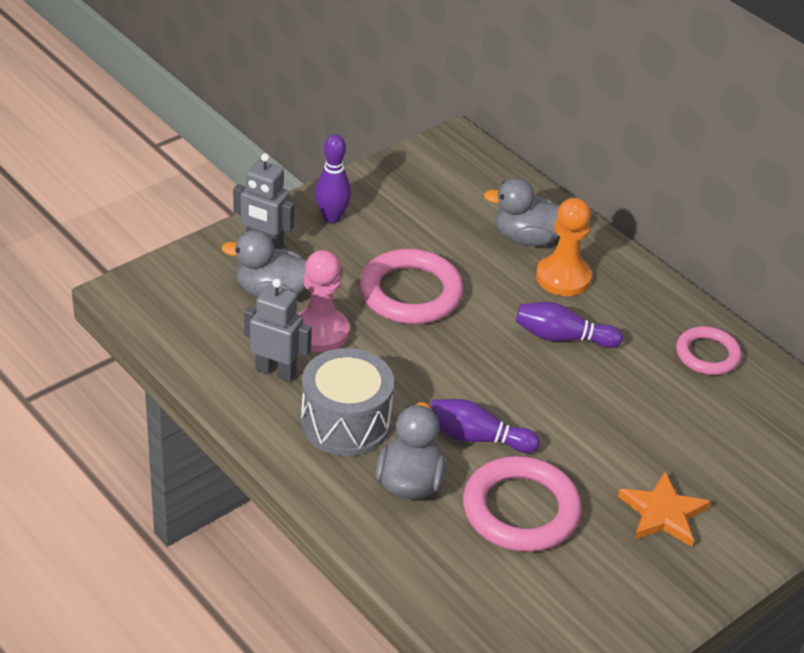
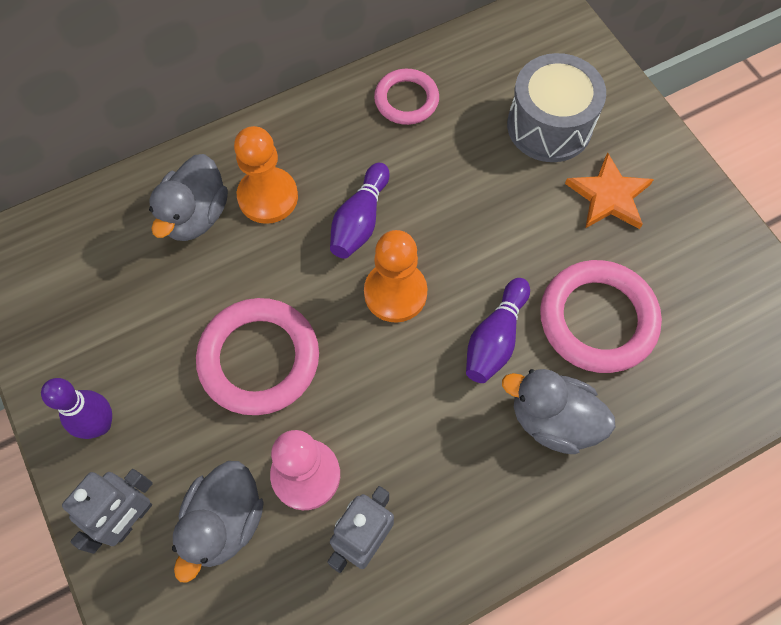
camera: 75 degrees left, 25 degrees up
(345, 423) = (457, 471): grey drum -> grey drum (549, 126)
(499, 368) = (395, 293): none -> orange pawn

